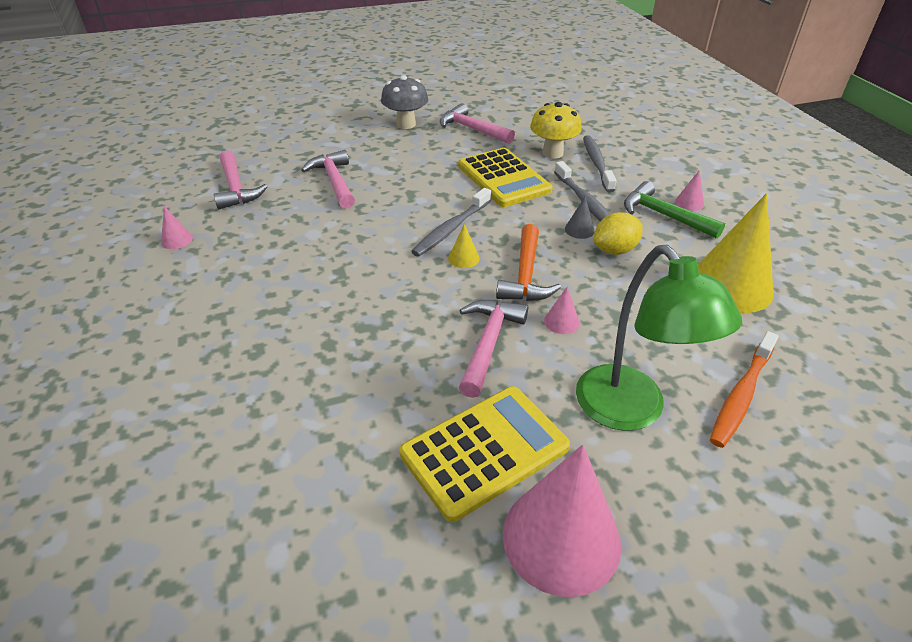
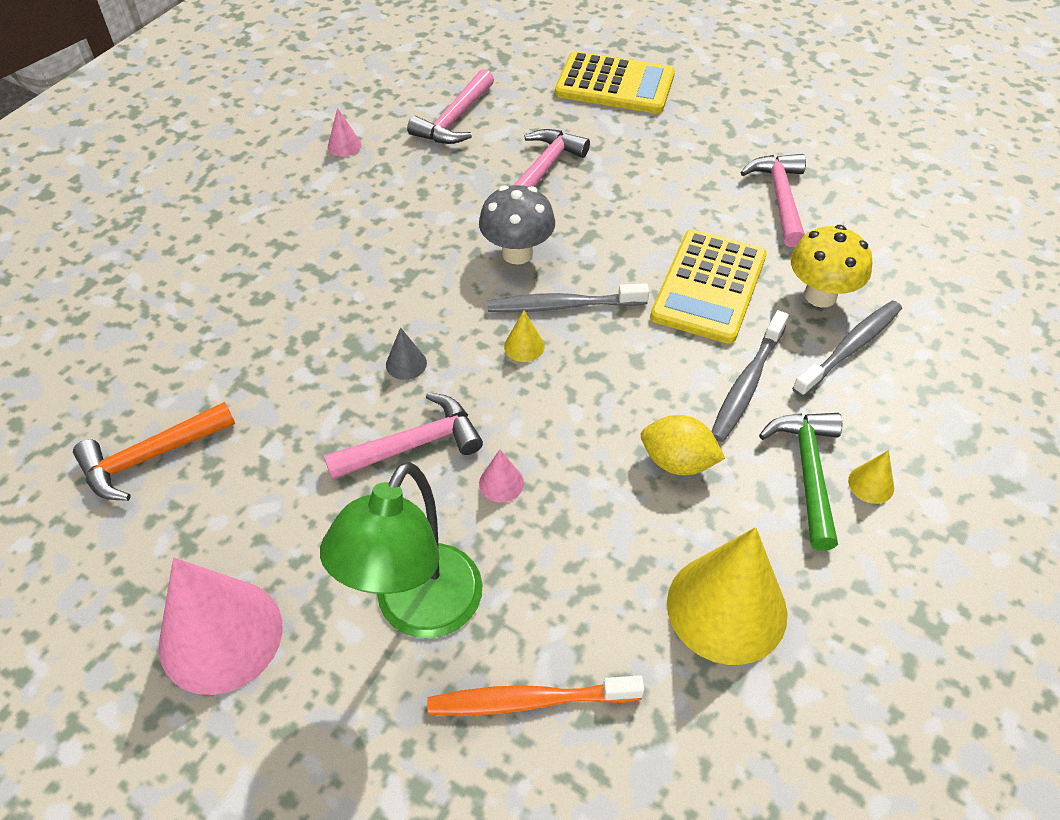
camera: 50 degrees right, 10 degrees up
(406, 124) = (717, 143): grey mushroom -> grey mushroom (517, 253)
(485, 451) = (274, 525): yellow calculator -> yellow calculator (614, 85)
(526, 275) = (548, 411): orange hammer -> orange hammer (150, 457)
(579, 230) = (682, 409): grey cone -> grey cone (406, 363)
(689, 203) = (871, 484): pink cone -> yellow cone

